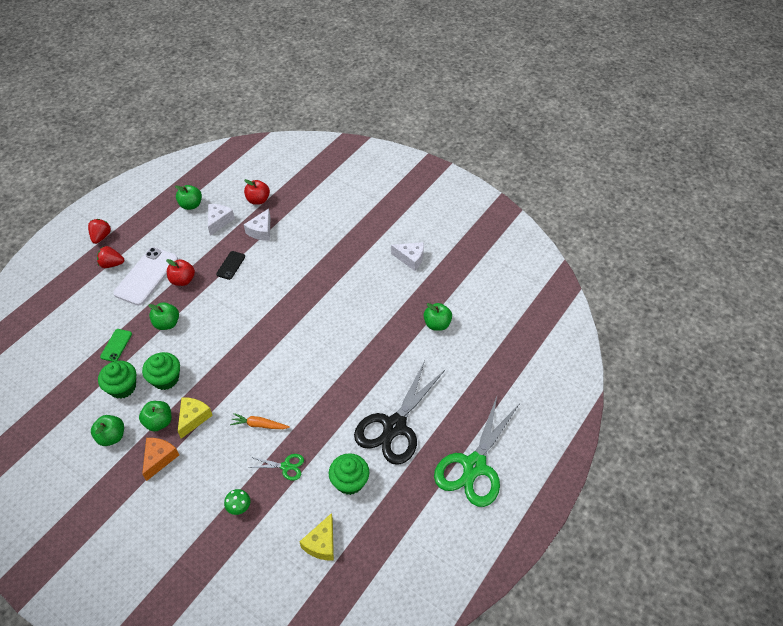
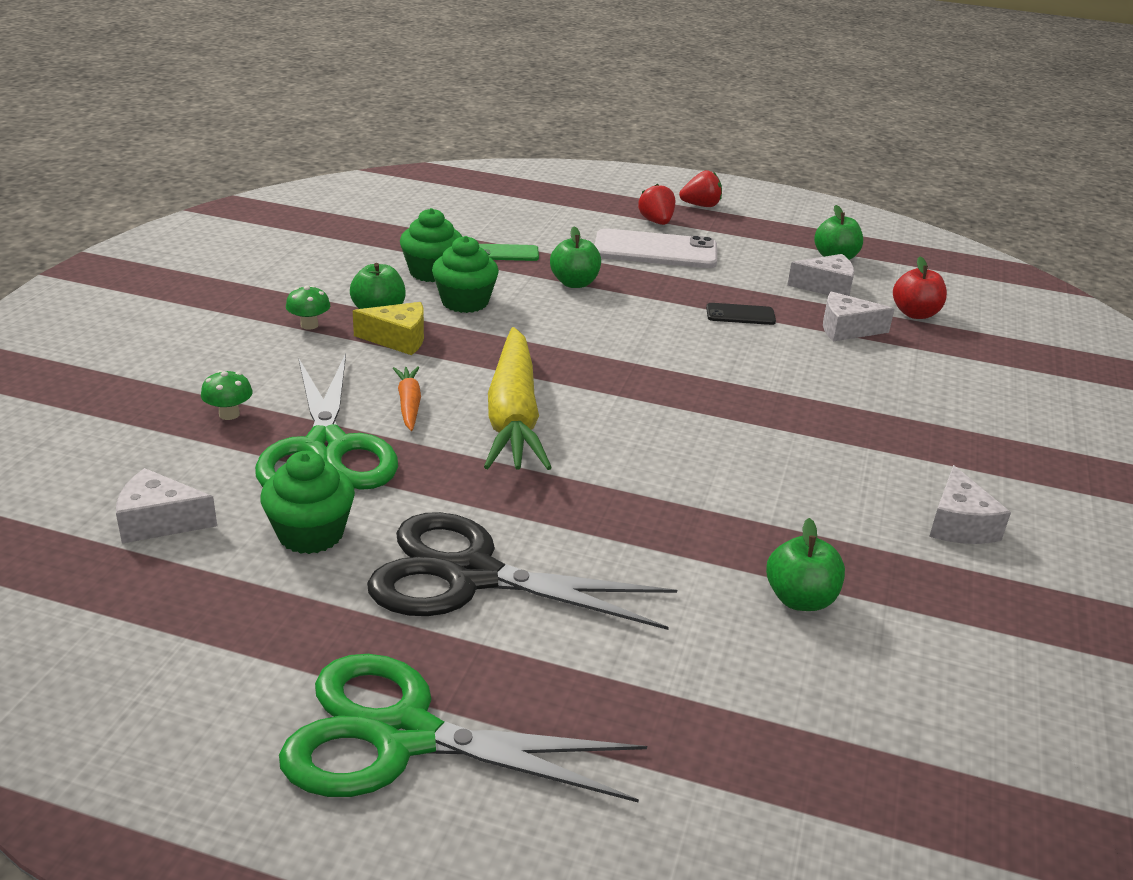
camera: 70 degrees right, 20 degrees down
(112, 436) = (338, 281): green apple -> none
(159, 459) = (309, 325): orange cheese -> green mushroom
(183, 280) = (671, 280): red apple -> none
(285, 384) = (513, 416): none -> yellow carrot
(286, 466) = (327, 449): green scissors -> green scissors, size x2.29
(321, 543) = (159, 521): yellow cheese -> white cheese

